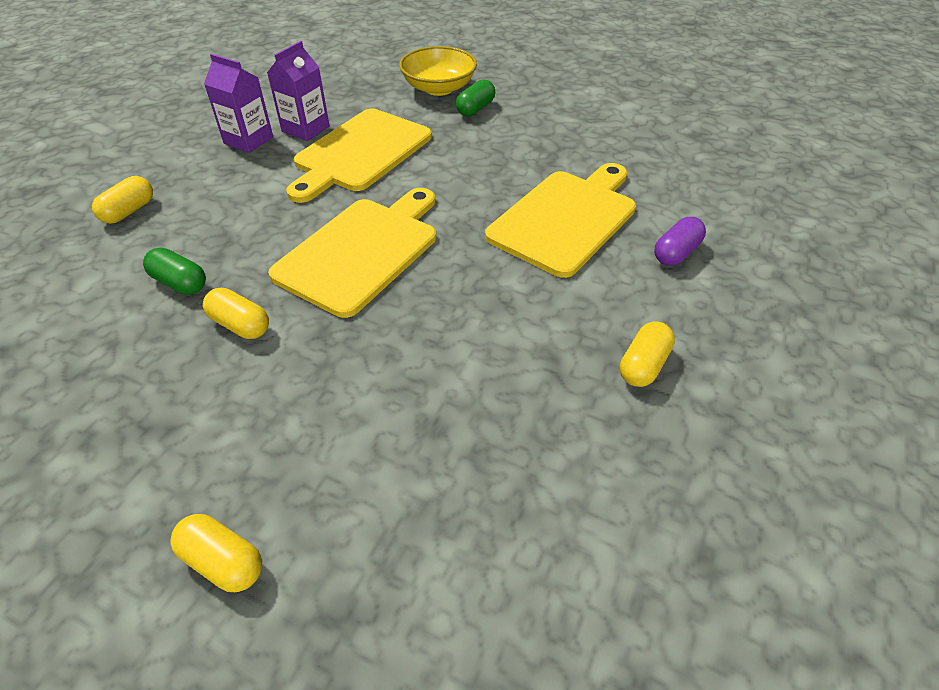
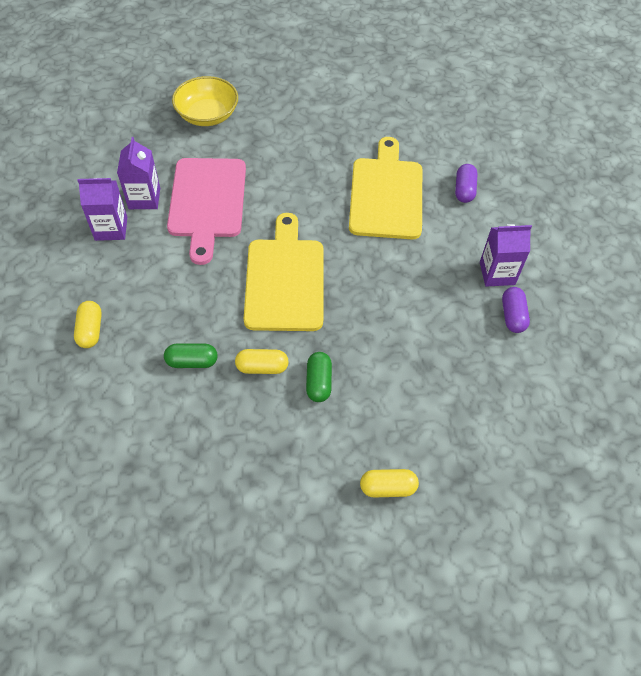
camera: 35 degrees left, 10 degrees up
(360, 153) = (207, 202): yellow cutting board -> pink cutting board
(475, 109) = (252, 125): green capsule -> green capsule (318, 382)
(622, 430) = (512, 316): none -> purple capsule
(643, 365) = (497, 273): yellow capsule -> purple carton

